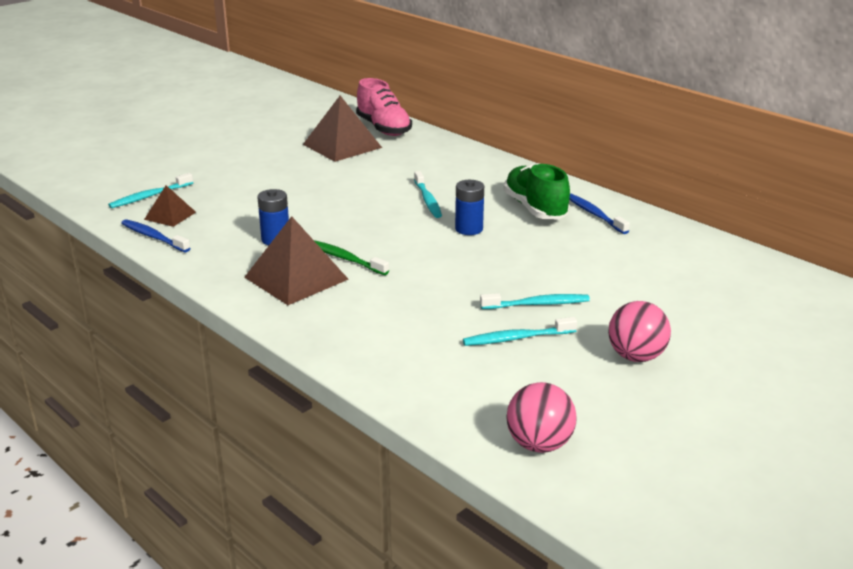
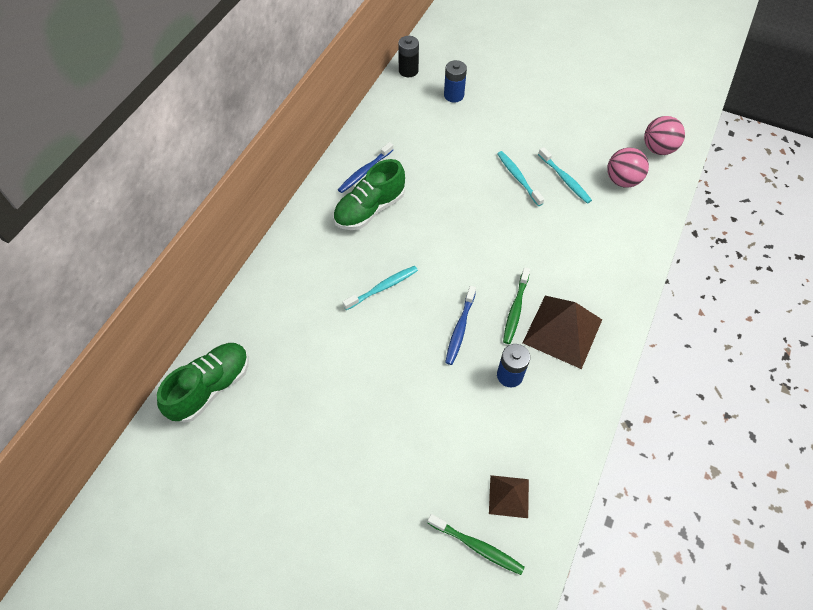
camera: 110 degrees left, 30 degrees up
(150, 196) = (477, 546): turquoise toothbrush -> green toothbrush
(153, 237) = (556, 484): blue toothbrush -> blue toothbrush (460, 329)
(342, 146) = (275, 410): brown pyramid -> none
(383, 128) = (211, 387): pink shoe -> green shoe
(469, 229) = (425, 243): blue battery -> blue battery (454, 95)
(636, 356) = (551, 123): pink ball -> pink ball (622, 180)
(782, 269) = (408, 70): none -> black battery

